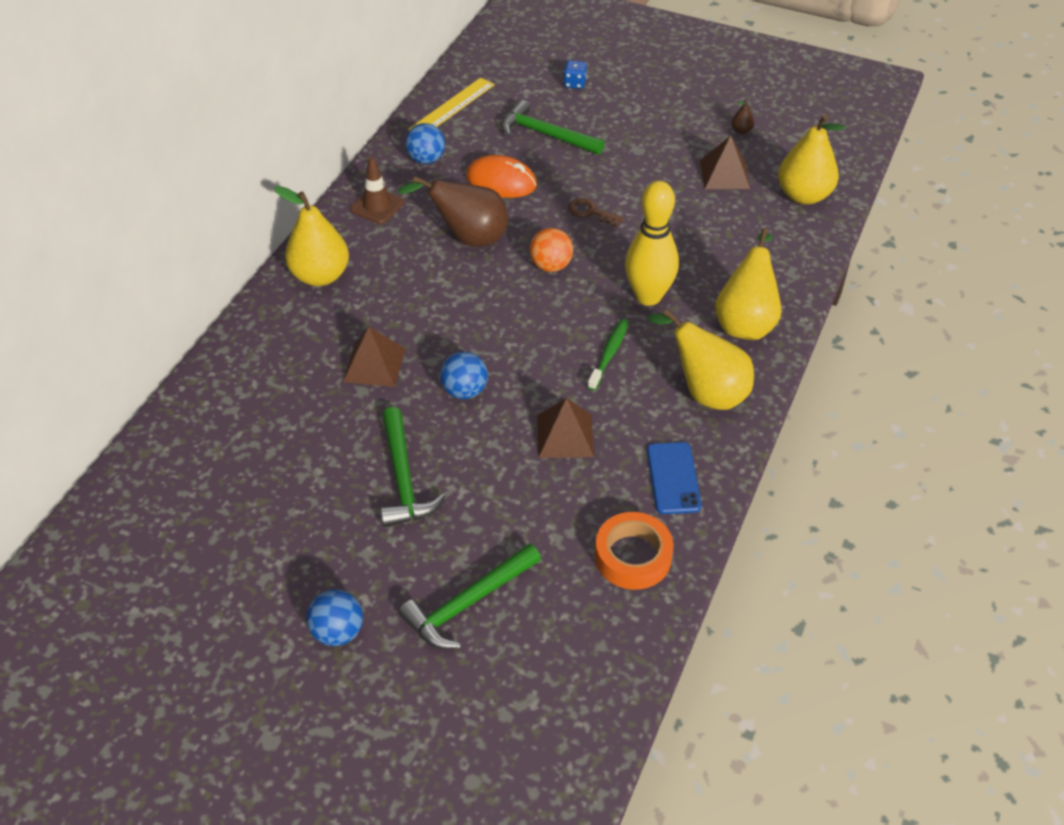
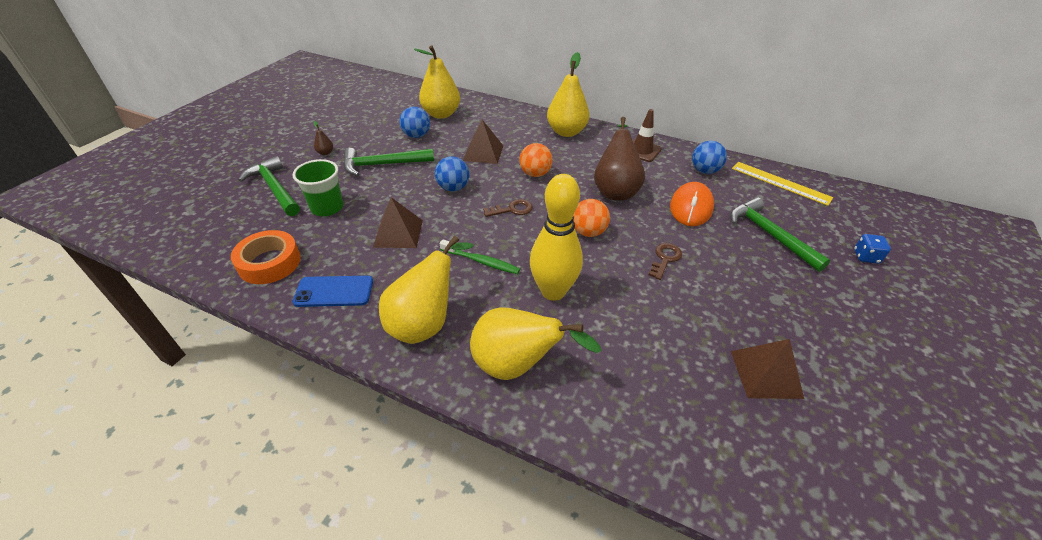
camera: 90 degrees right, 5 degrees down
(338, 631) = (283, 146): blue ball -> blue ball (416, 135)
(431, 309) = (535, 174): none -> orange ball
(511, 330) = (512, 209): none -> brown key
(514, 523) = (327, 208): none -> green cup
(546, 134) = (769, 235): green hammer -> green hammer turned 60 degrees counterclockwise
(741, 130) = (866, 403): brown pear -> brown pear (325, 153)
(803, 195) = (755, 461): yellow pear -> yellow pear (441, 114)

